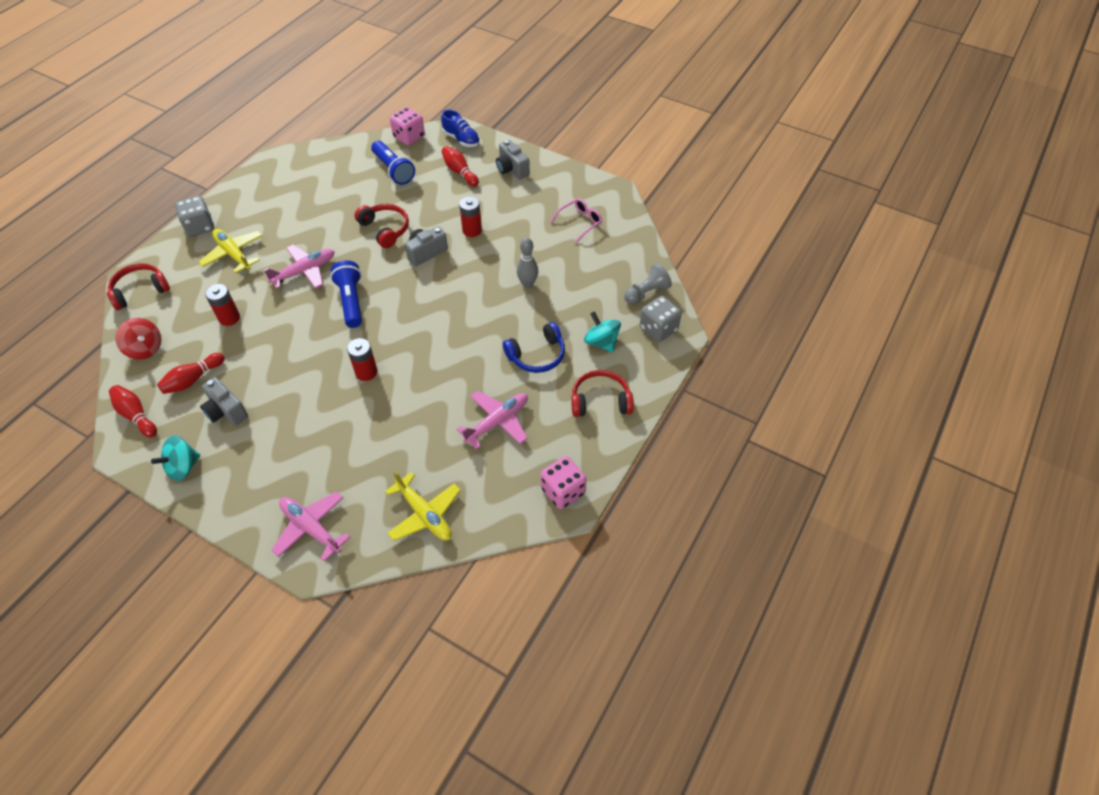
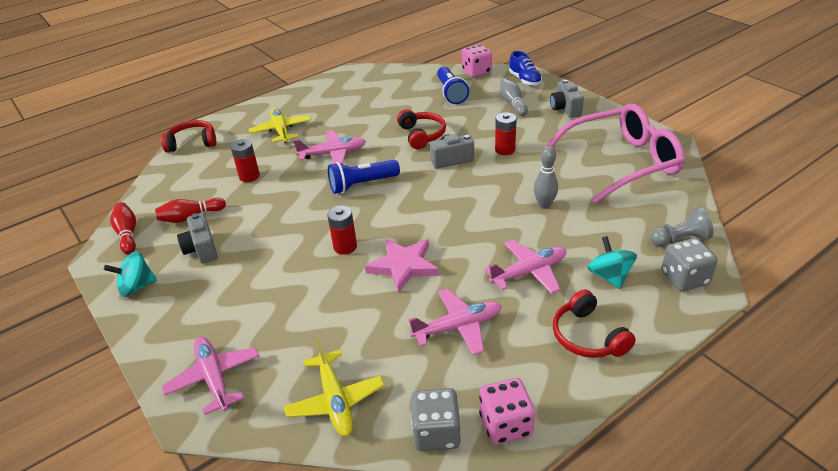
camera: 25 degrees right, 15 degrees down
(145, 348) = (168, 185): red spinning top -> none
(199, 227) = (266, 107): grey dice -> grey dice (436, 433)
(351, 301) = (362, 184): blue flashlight -> blue flashlight turned 120 degrees counterclockwise
(428, 377) = (403, 266): none -> pink star
(460, 172) = (512, 103): red bowling pin -> grey bowling pin
(537, 355) = (529, 272): blue headphones -> pink plane
(580, 222) = (622, 162): pink glasses -> pink glasses, size x2.40
(600, 401) = (588, 336): red headphones -> red headphones turned 135 degrees counterclockwise

